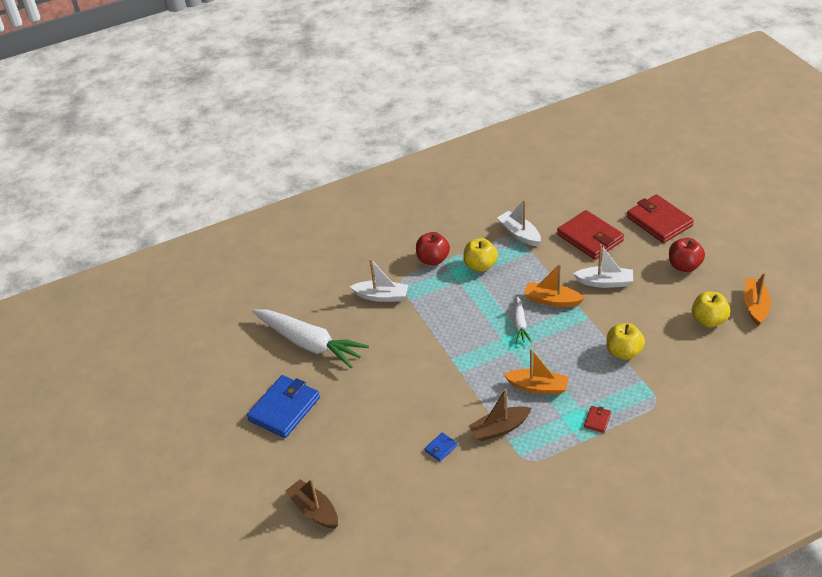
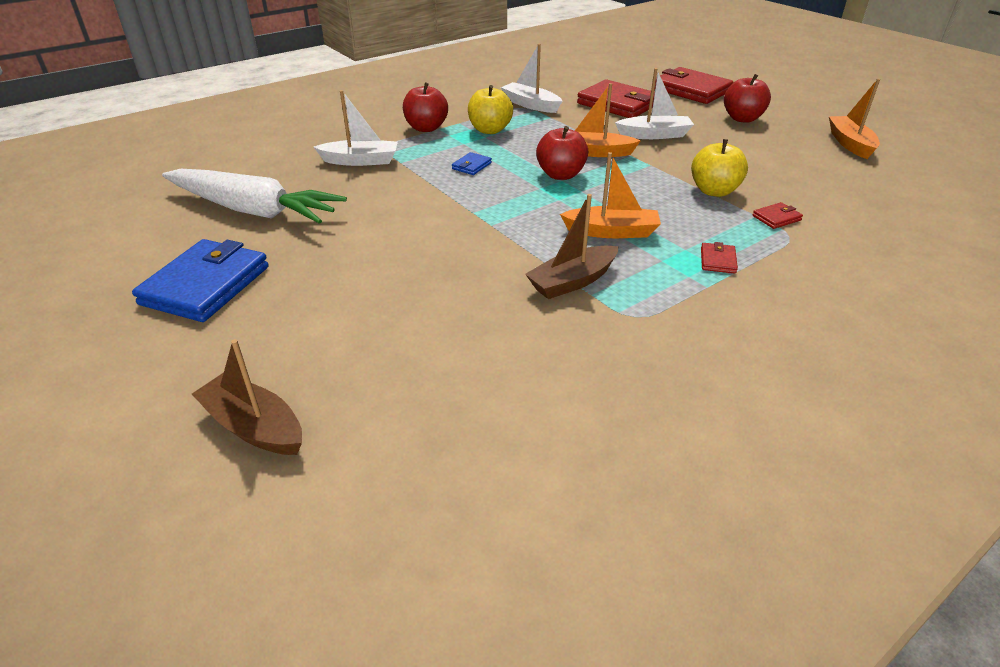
camera: 15 degrees left, 5 degrees down
(441, 448) = (483, 313): blue wallet -> blue wallet (471, 166)
(520, 324) = (560, 175): white carrot -> red apple
(655, 384) = (776, 218): none -> red wallet
(708, 320) = (803, 158): yellow apple -> none

